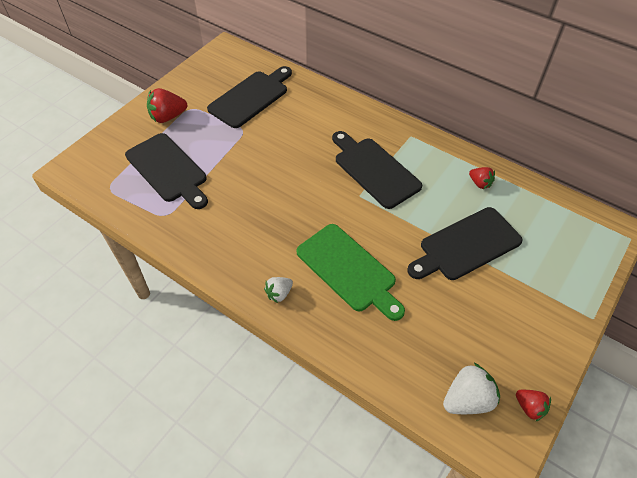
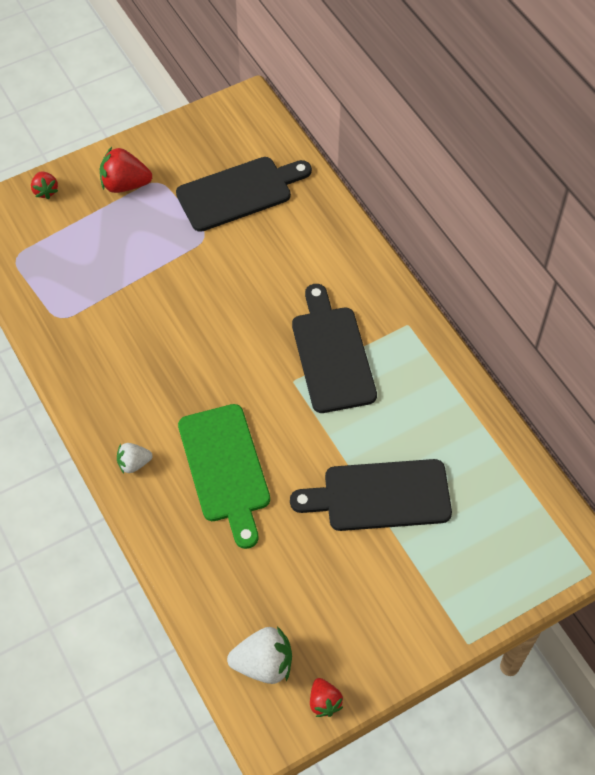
camera: 25 degrees right, 5 degrees up
(168, 170) = (90, 259): black cutting board -> none
(480, 183) = (452, 424): red strawberry -> red strawberry (45, 191)

